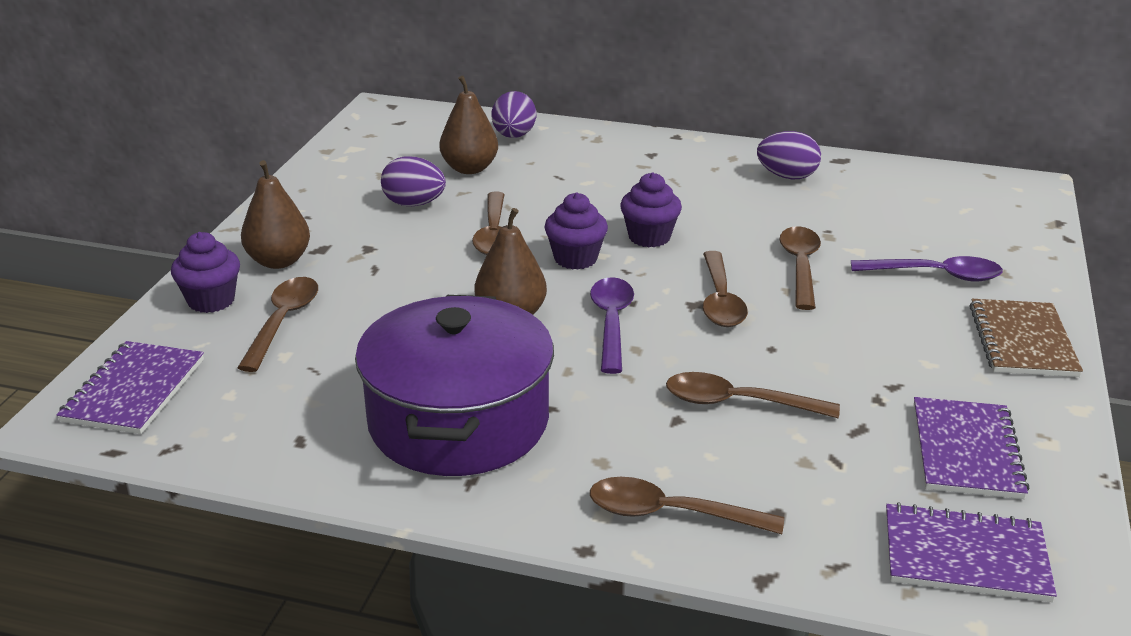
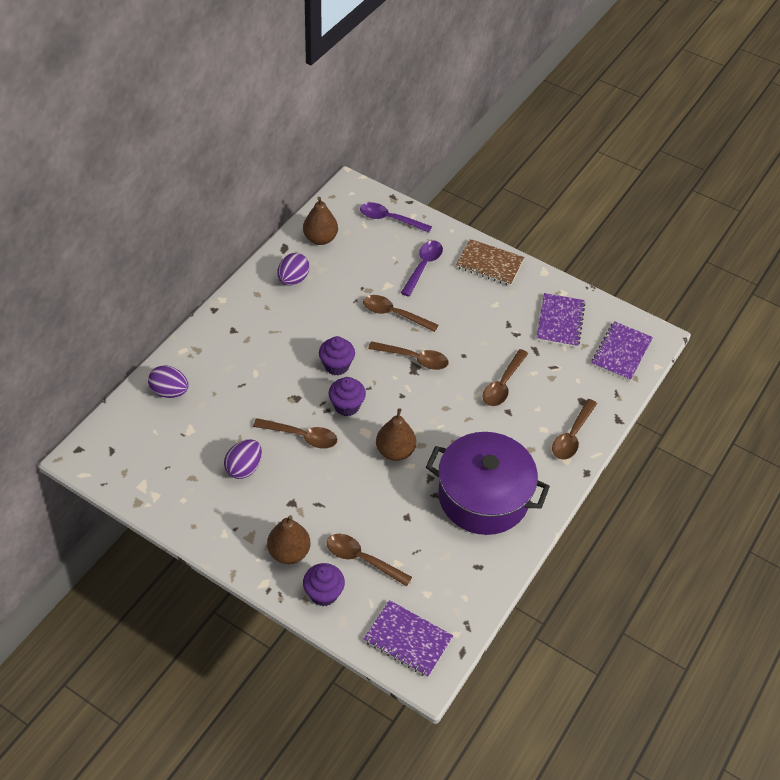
camera: 75 degrees left, 20 degrees up
(469, 168) = (207, 427): brown pear -> brown pear (320, 239)
(611, 323) = (418, 410): purple spoon -> purple spoon (389, 219)
(966, 450) = (560, 321): purple notebook -> purple notebook turned 75 degrees clockwise

